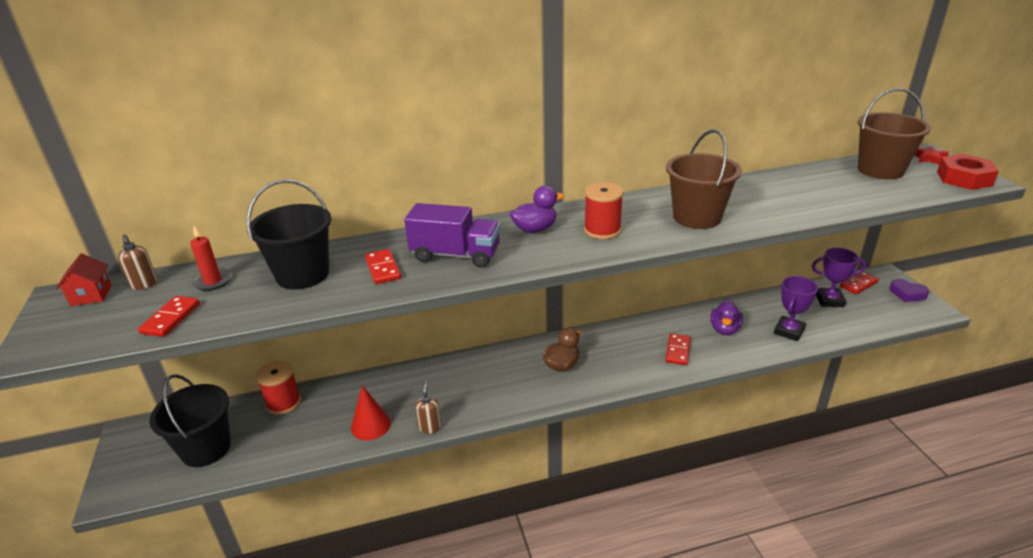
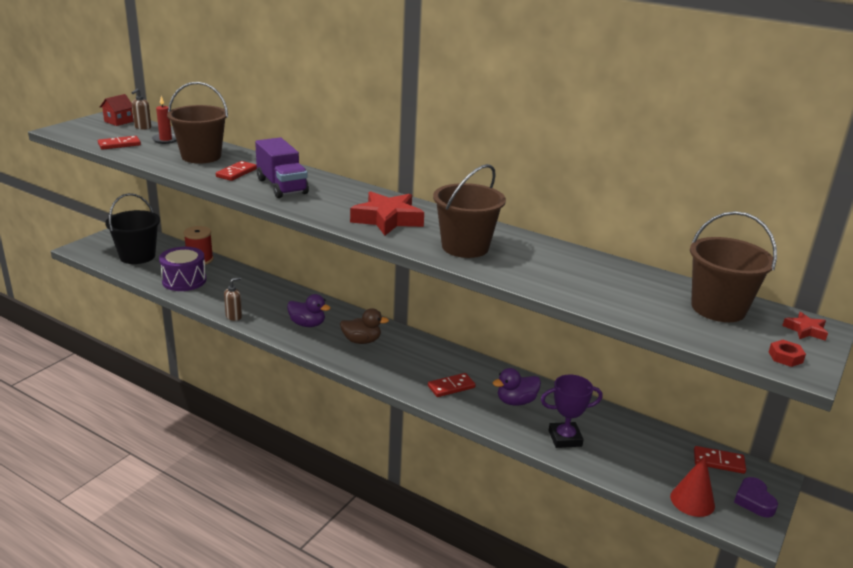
camera: 45 degrees right, 5 degrees down
(302, 275) = (201, 156): black bucket -> brown bucket
(311, 433) = (184, 280): none -> purple drum
(370, 425) = (212, 296): red cone -> red cone (692, 501)
(535, 229) = (354, 198): purple duck -> purple duck (307, 324)
(602, 230) = (387, 219): red spool -> red star
(829, 300) = (657, 449): purple trophy -> none
(964, 179) = (785, 357): red nut -> red nut, size x0.50

